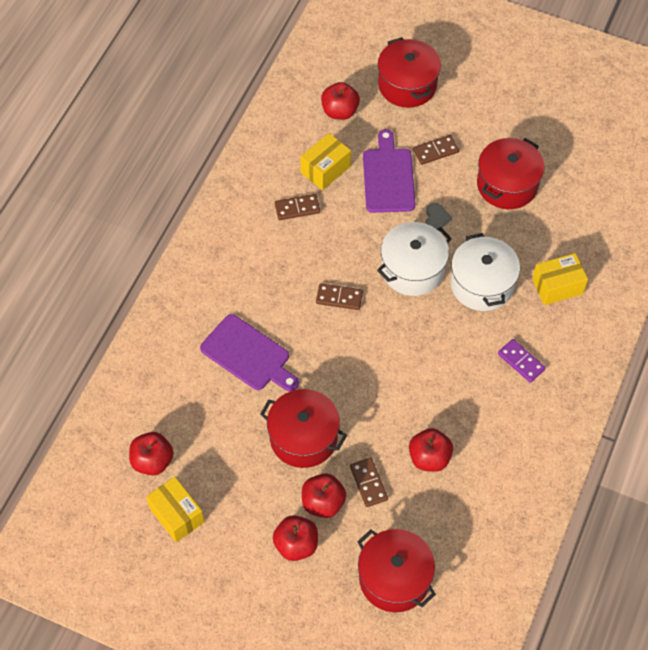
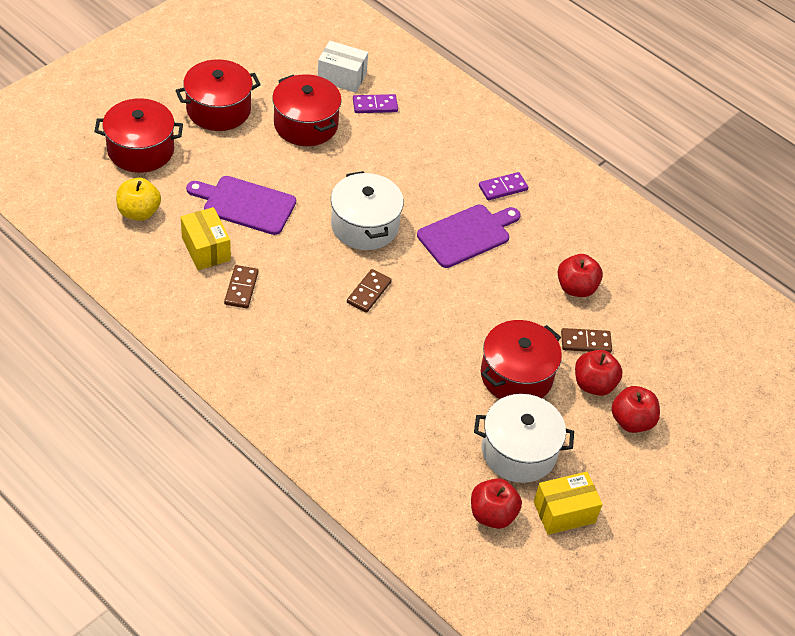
camera: 75 degrees left, 10 degrees down
(248, 355) = (400, 389): purple cutting board -> purple cutting board (467, 235)
(340, 111) = (139, 212): red apple -> yellow apple
(394, 578) = (690, 357): red pot -> red pot (218, 109)
(435, 151) = (235, 159): brown domino -> none
(436, 218) = (315, 187): grey heart -> none
(482, 284) = (407, 183): white pot -> white pot (519, 451)
(557, 286) = (436, 134): yellow box -> none
(564, 227) = (375, 105): none -> purple domino
(584, 190) = (342, 77): none -> white box

